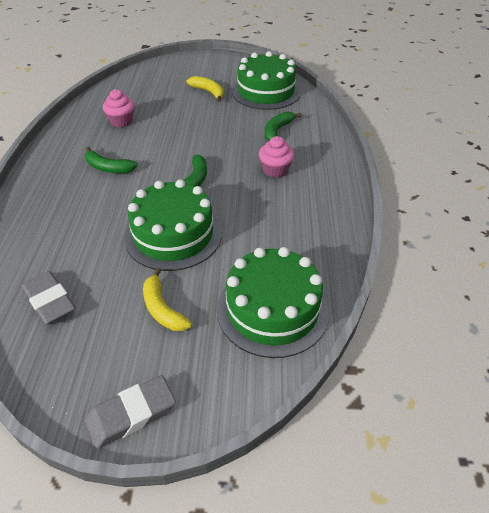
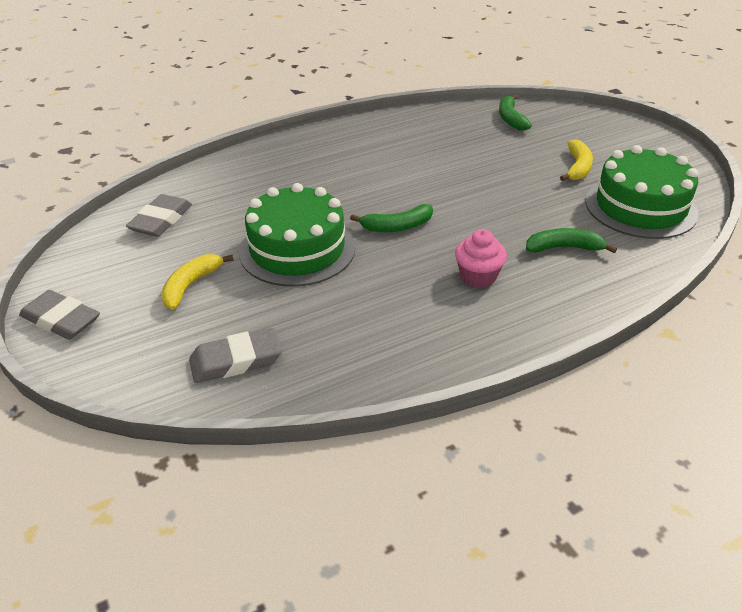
camera: 60 degrees right, 5 degrees down
(108, 168) = (362, 168): green banana -> green banana (510, 119)
(121, 121) = (446, 141): pink cupcake -> none
(272, 310) = (236, 360): green cake -> grey eraser

